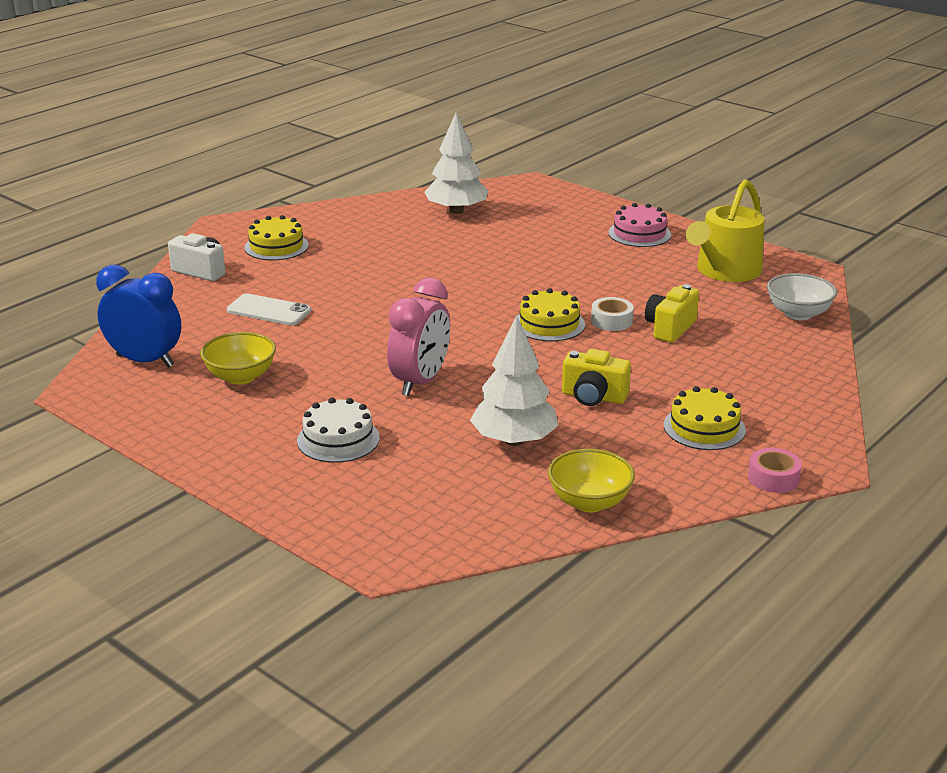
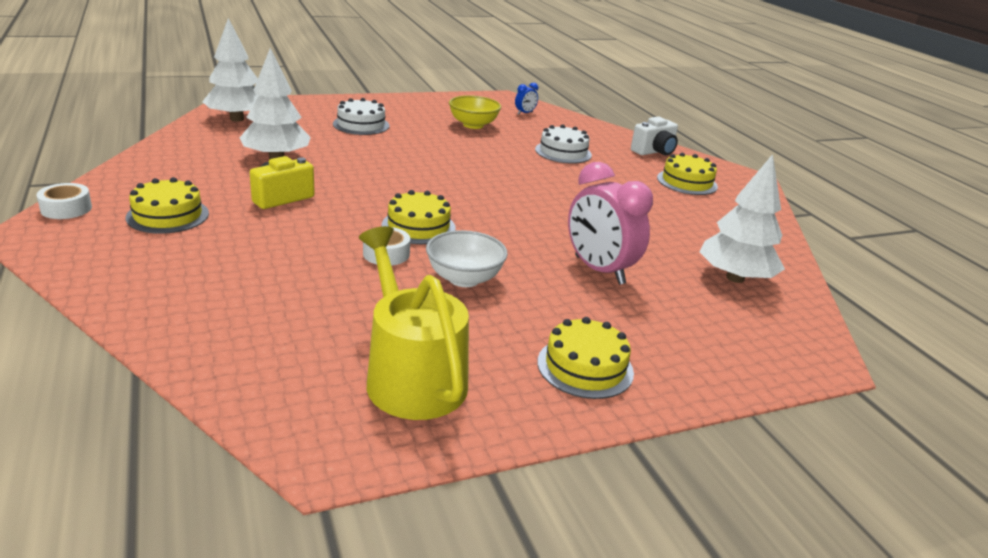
camera: 115 degrees right, 0 degrees up
(145, 361) = (525, 113): blue clock -> blue clock, size x0.45
(269, 310) = (563, 152): white phone -> white cake
(420, 382) = (394, 159): pink clock -> pink clock (599, 270)
(437, 524) = (237, 119): none -> white tree
(589, 502) = (175, 152): yellow bowl -> none
(639, 234) = (585, 367): pink cake -> yellow cake
(670, 328) = (332, 274): yellow camera -> none
(773, 478) = (66, 209): pink tape -> white tape
(798, 314) = (242, 367): white bowl -> white bowl (464, 279)

